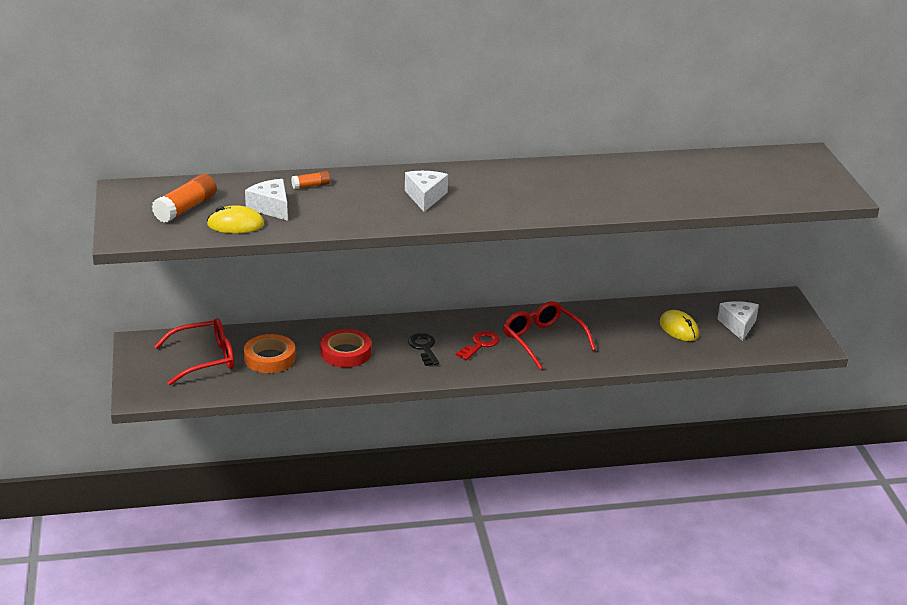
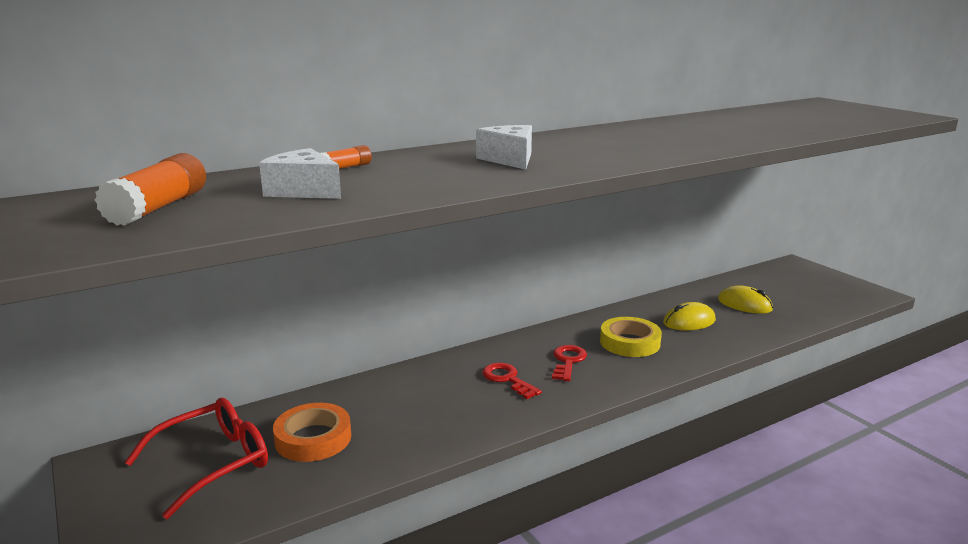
camera: 20 degrees left, 10 degrees down
(235, 224) = (258, 212): yellow mouse -> yellow mouse (689, 321)
(346, 353) = (414, 407): red tape -> none
(424, 348) = (507, 379): black key -> red key
(543, 340) = (629, 342): red glasses -> yellow tape
(738, 325) = (790, 291): white cheese -> none

